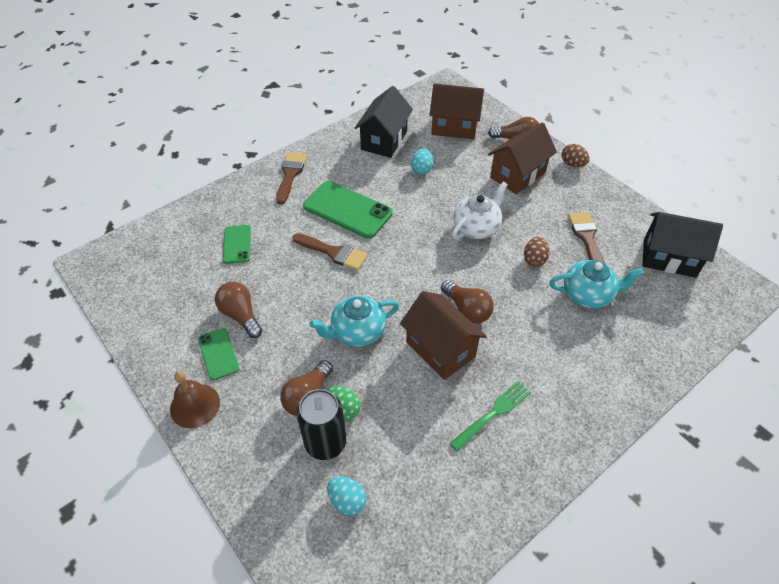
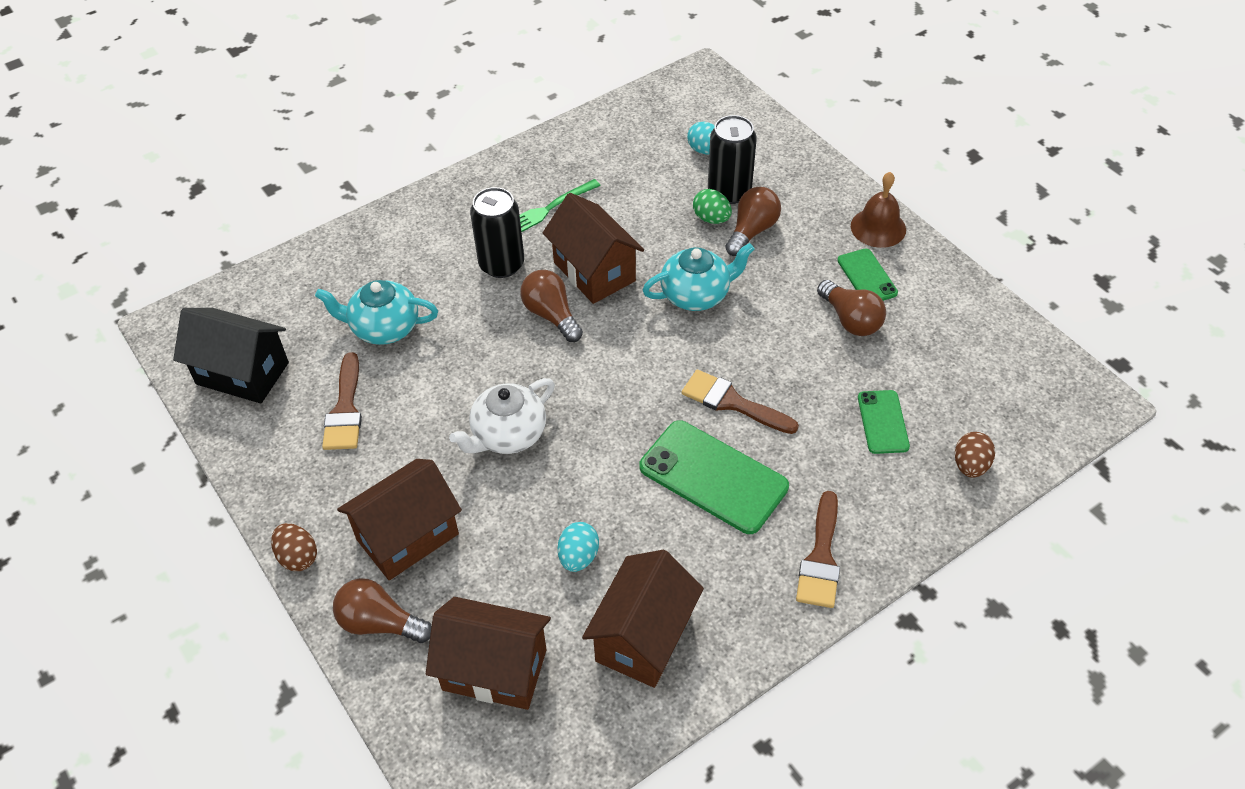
camera: 175 degrees left, 0 degrees up
(384, 140) = (643, 637): black house -> brown house
(517, 353) = (501, 264): none -> black can
(534, 260) = (438, 379): brown egg -> brown egg (970, 465)

